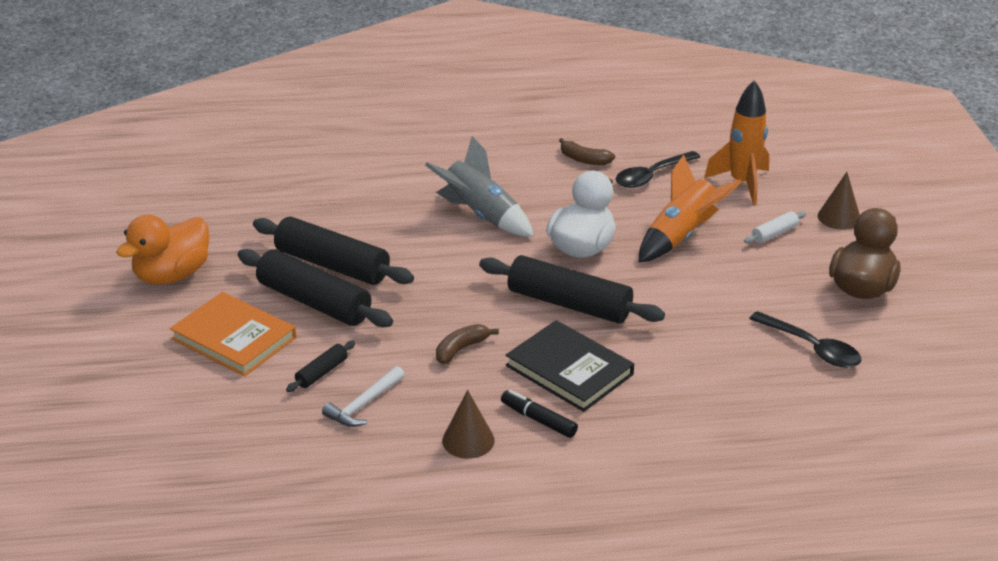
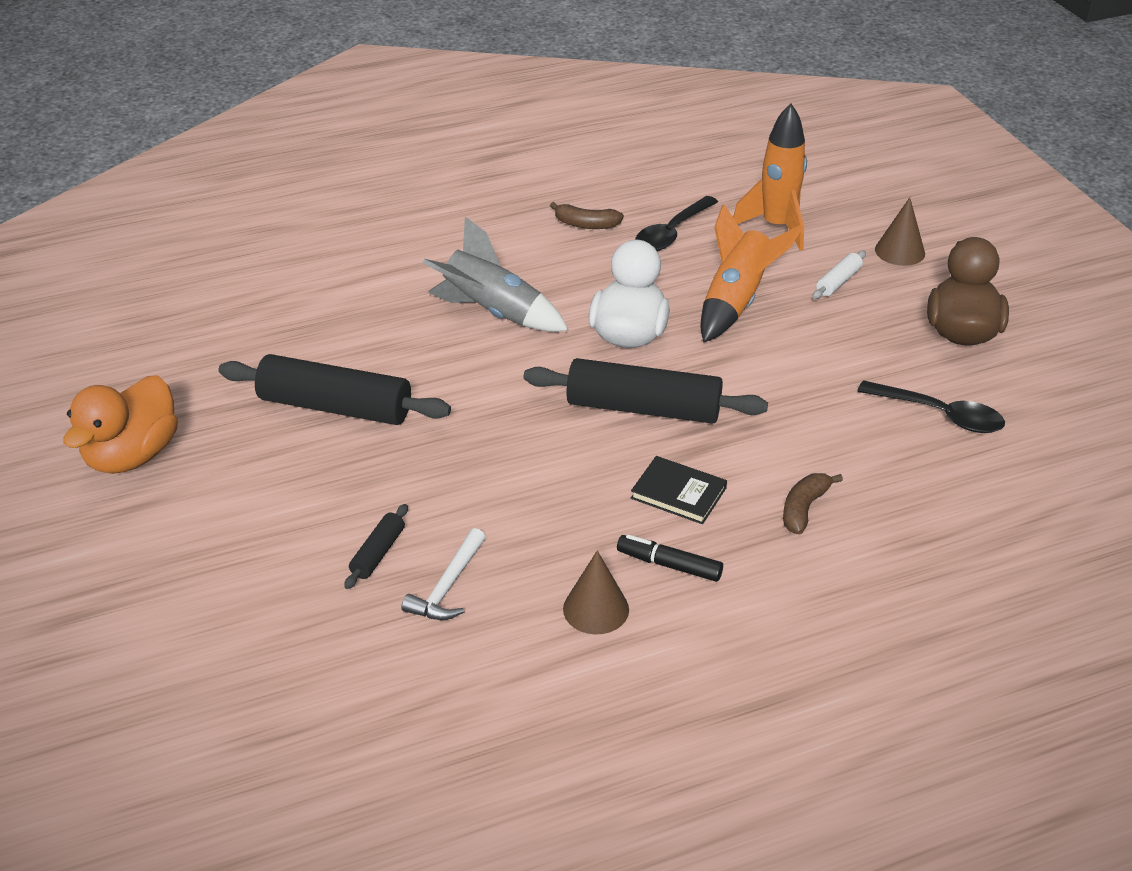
camera: 15 degrees left, 5 degrees up
(234, 338) = (246, 527): orange book -> none
(314, 302) = (331, 460): black rolling pin -> none
(461, 349) = (538, 490): brown banana -> brown banana (804, 508)
(569, 370) = (678, 493): black book -> black book, size x0.62

